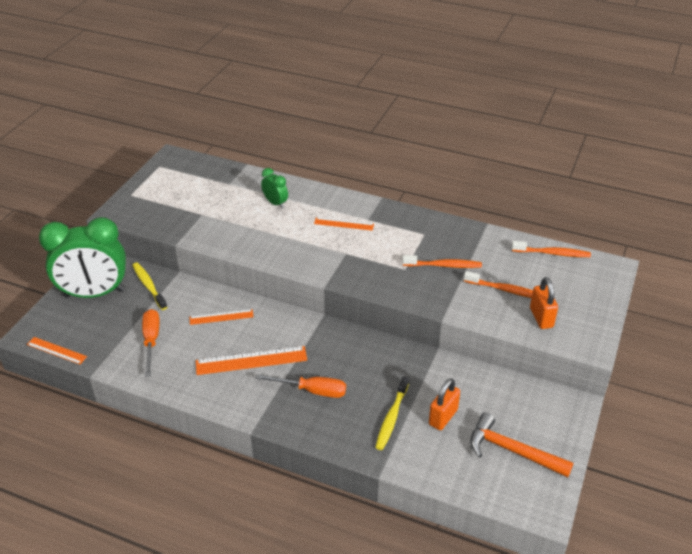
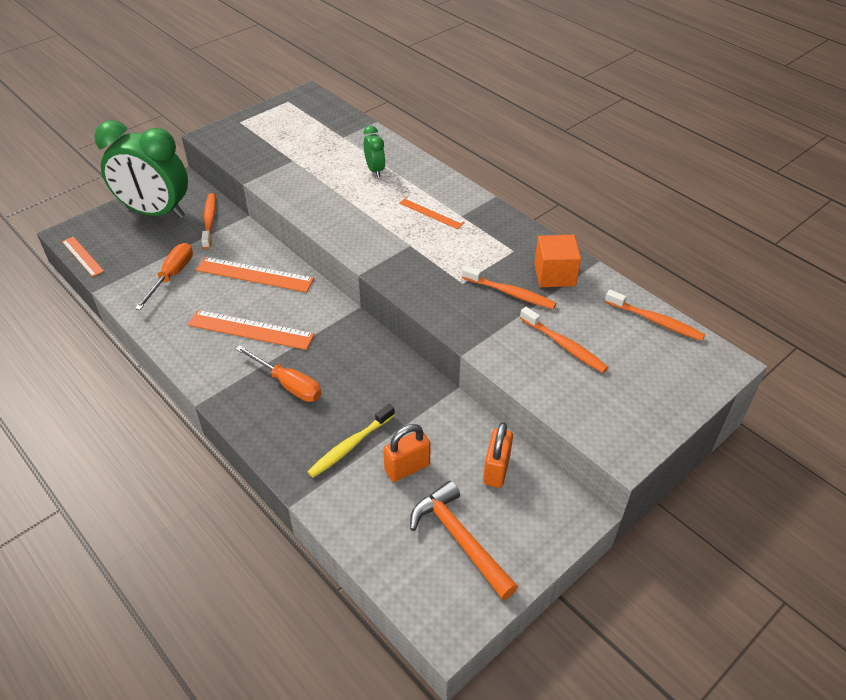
camera: 25 degrees right, 5 degrees up
(149, 286) = (209, 221): yellow toothbrush -> orange toothbrush
(221, 317) = (254, 274): orange ruler -> orange ruler, size x1.65
(464, 242) = (554, 275): none -> orange cube
(541, 318) = (585, 393): orange padlock -> orange padlock (496, 469)

